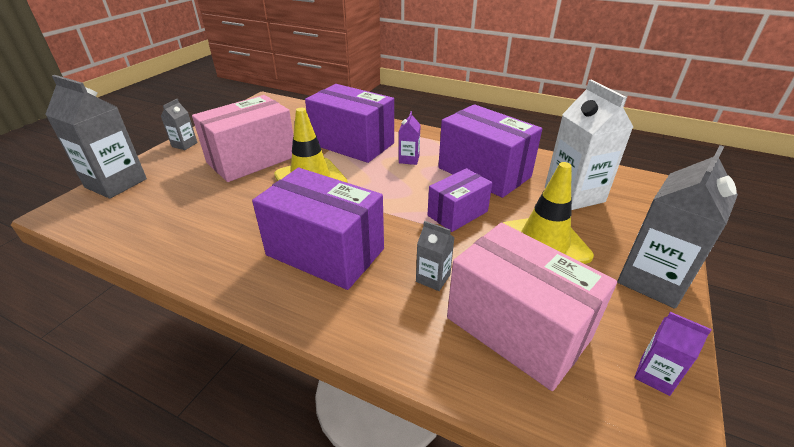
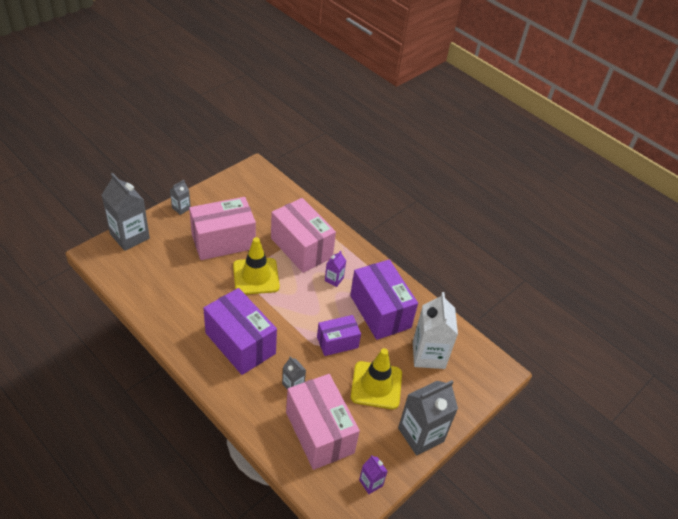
camera: 15 degrees right, 10 degrees up
(352, 144) = (301, 248): purple box -> pink box

